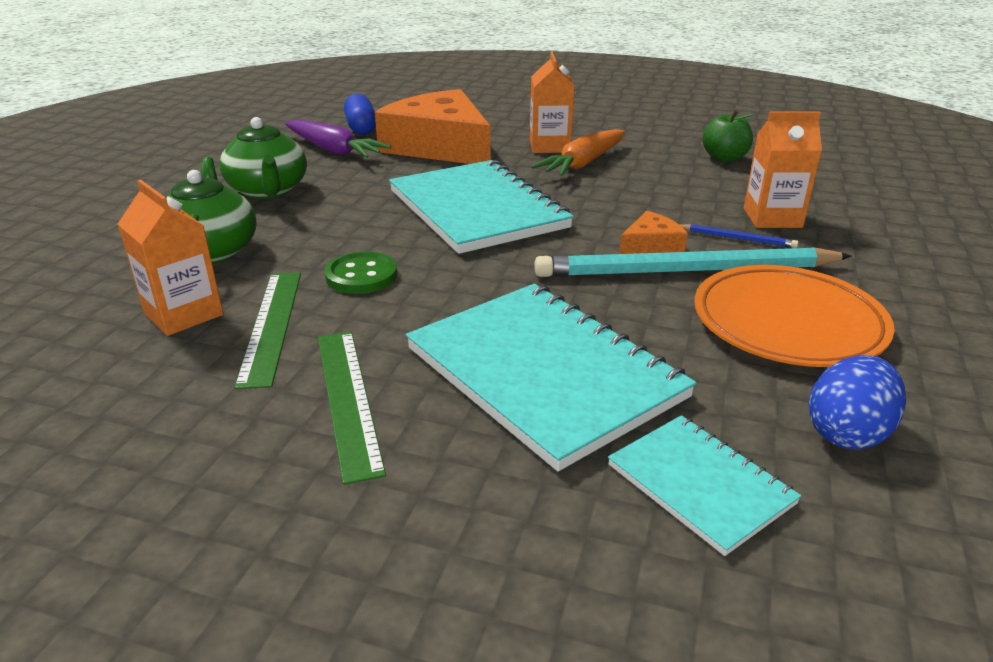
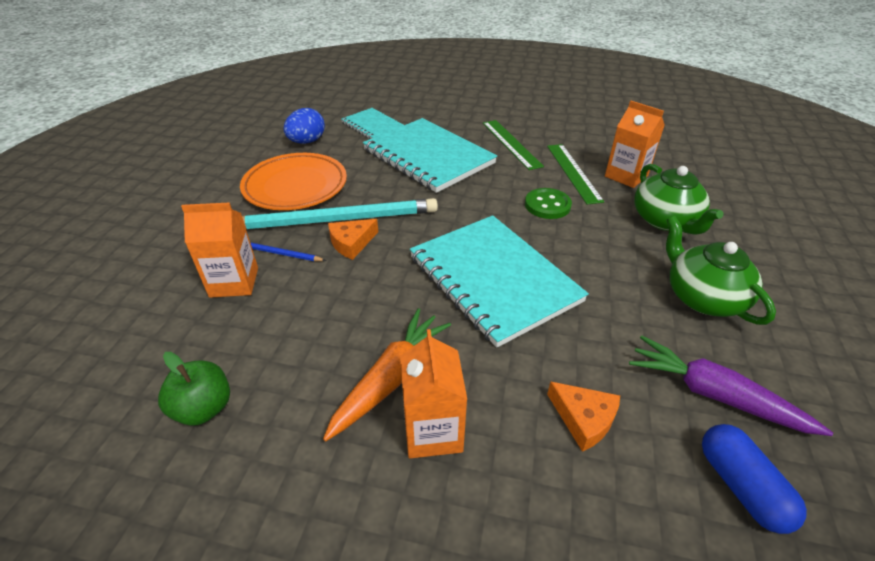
camera: 175 degrees right, 10 degrees up
(440, 146) = (584, 419): orange cheese -> orange cheese, size x0.42

